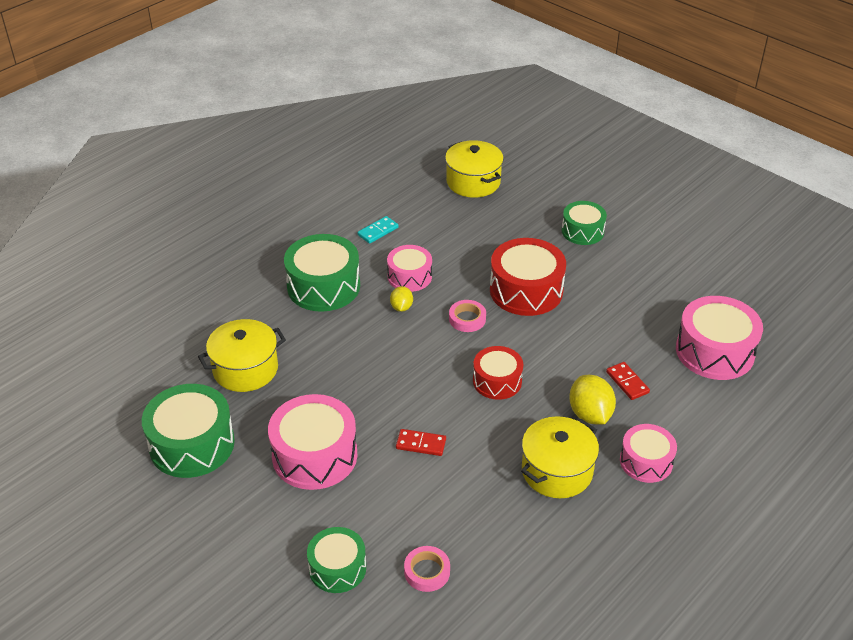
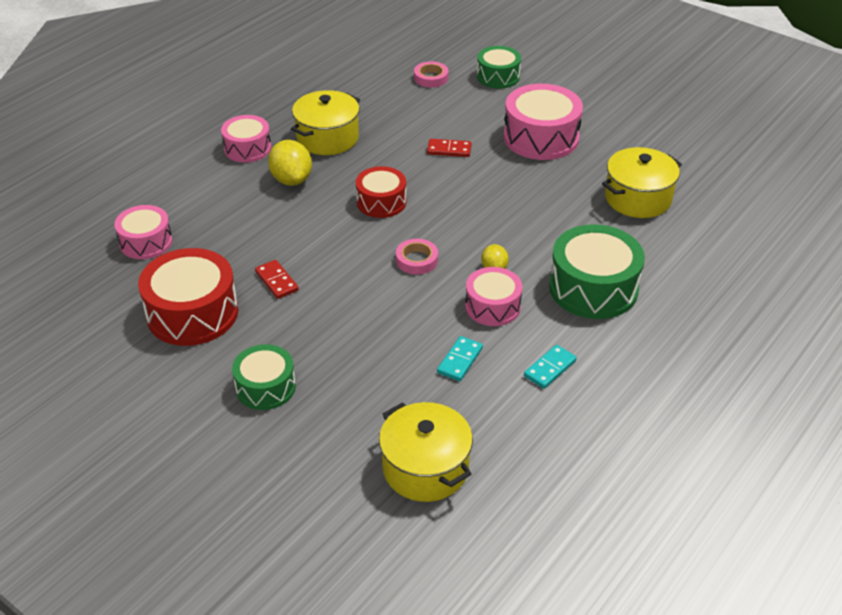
camera: 175 degrees right, 0 degrees up
(192, 444) = (652, 139): green drum -> none
(442, 240) = (460, 360): none -> turquoise domino
(526, 290) = (348, 297): red drum -> red drum (192, 313)
(627, 382) = (249, 208): red domino -> red domino (276, 281)
(715, 351) = (146, 242): pink drum -> pink drum, size x0.62

